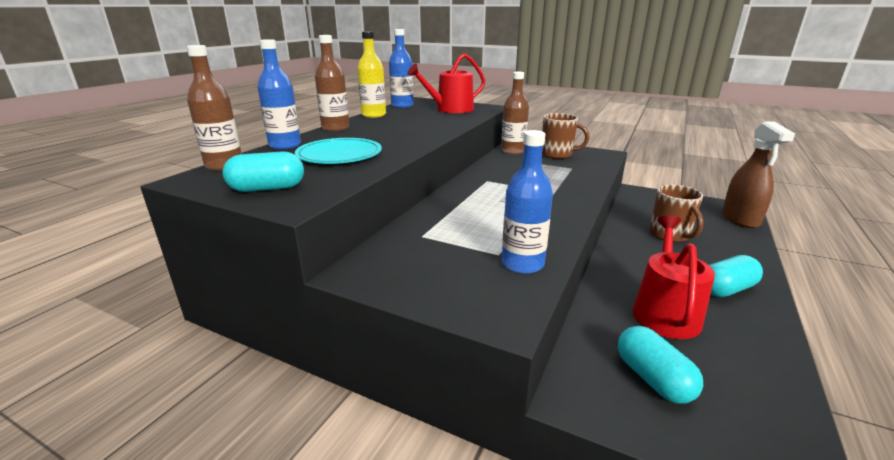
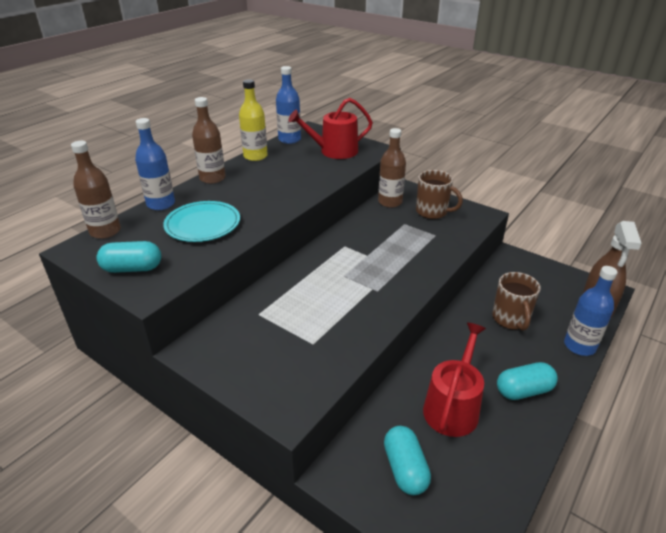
camera: 10 degrees right, 10 degrees up
(522, 264) = (327, 357): blue bottle -> blue bottle (579, 346)

